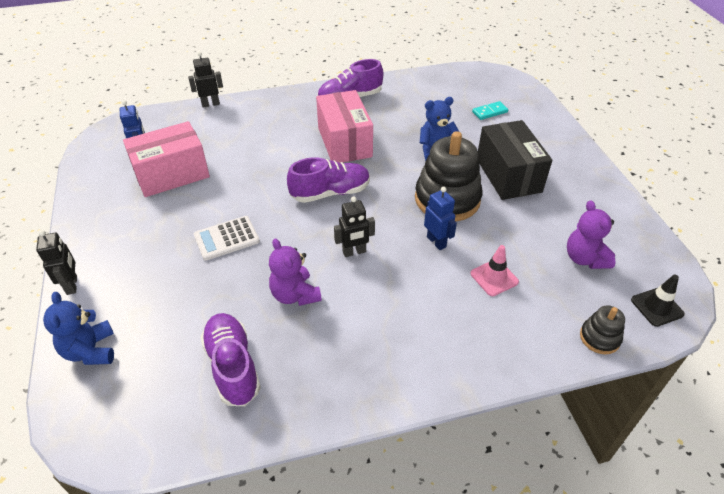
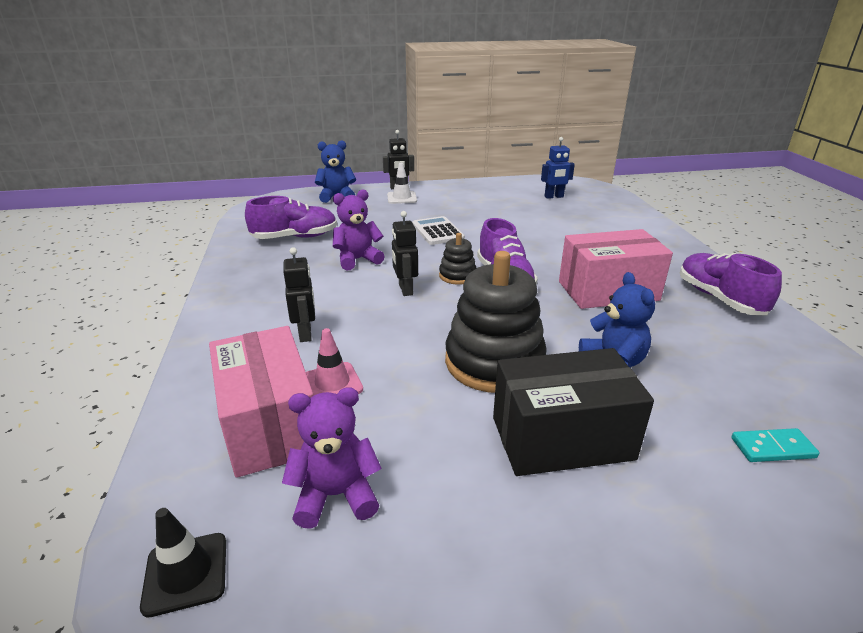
camera: 95 degrees right, 15 degrees down
(114, 278) = (402, 198): none -> white traffic cone
(172, 174) = (526, 208): pink box -> pink box (270, 424)
(210, 104) = (651, 218): black robot -> black robot (306, 334)
(436, 242) = (409, 344): blue robot -> none
(489, 112) = (772, 448): turquoise domino -> turquoise domino turned 75 degrees counterclockwise
(599, 338) = (179, 468): black stacking toy -> black stacking toy (457, 275)

